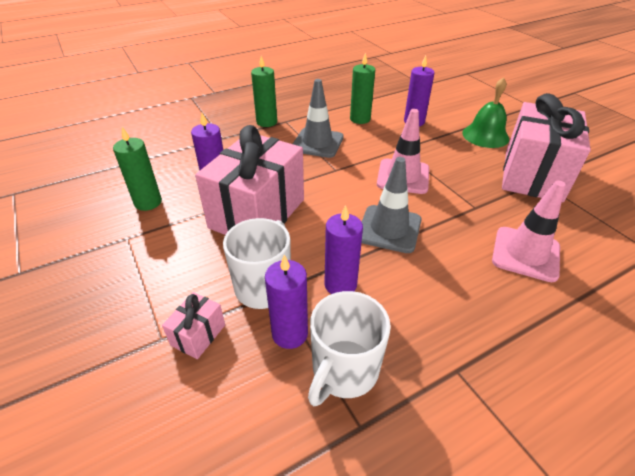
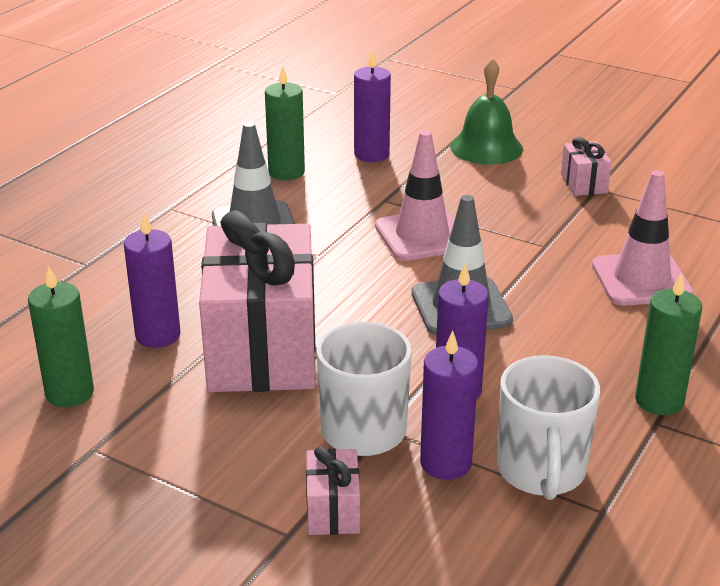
camera: 30 degrees left, 10 degrees down
(266, 122) = (137, 218): green candle -> green candle (659, 401)
(532, 175) = (583, 183): pink gift -> pink gift, size x0.41

